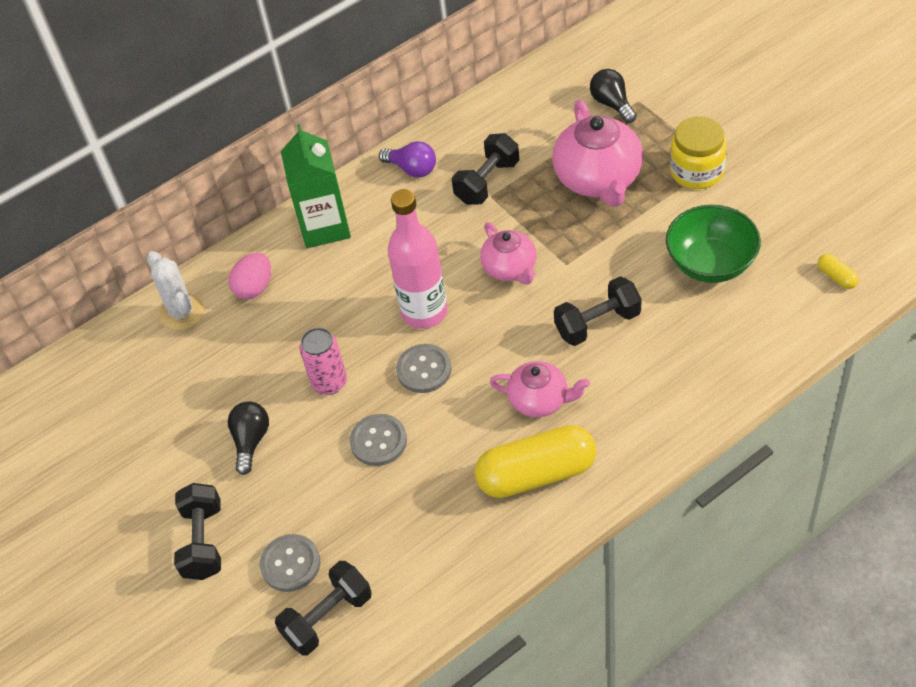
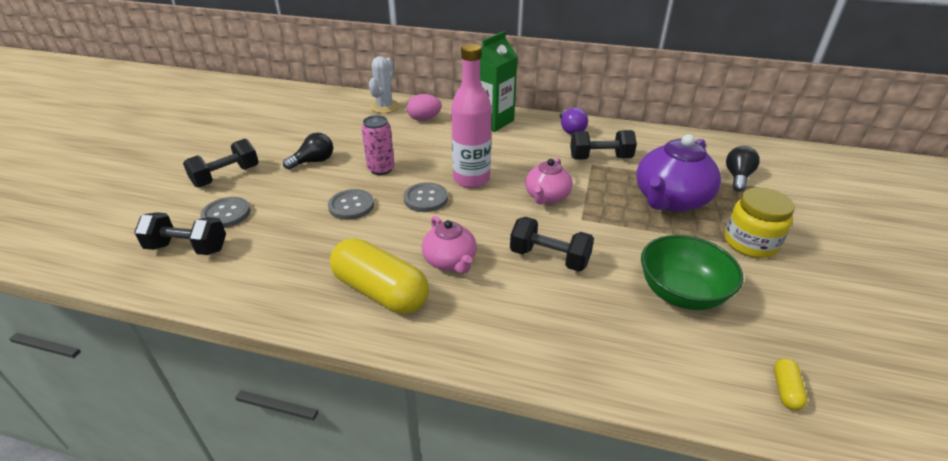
camera: 45 degrees right, 15 degrees down
(598, 179) = (670, 200): pink teapot -> purple teapot

